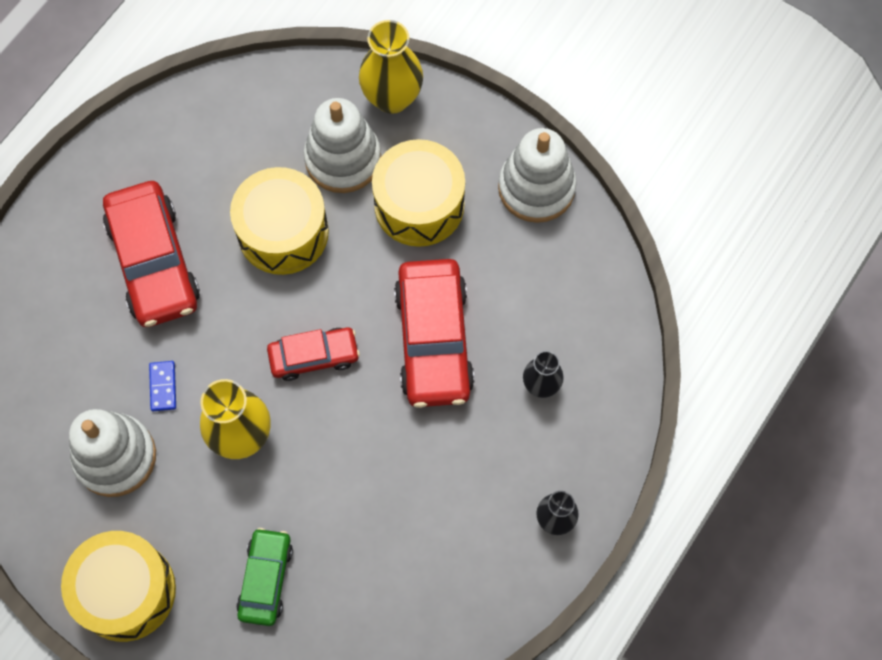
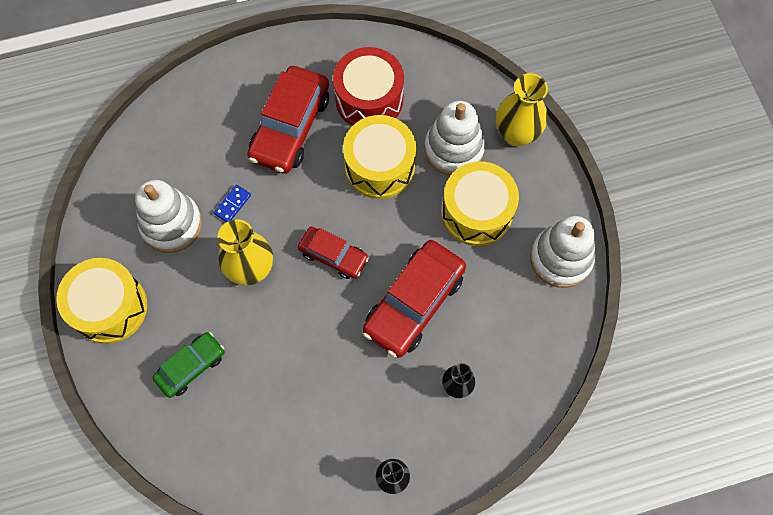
camera: 40 degrees right, 0 degrees up
(212, 172) = (369, 99): none -> red drum

